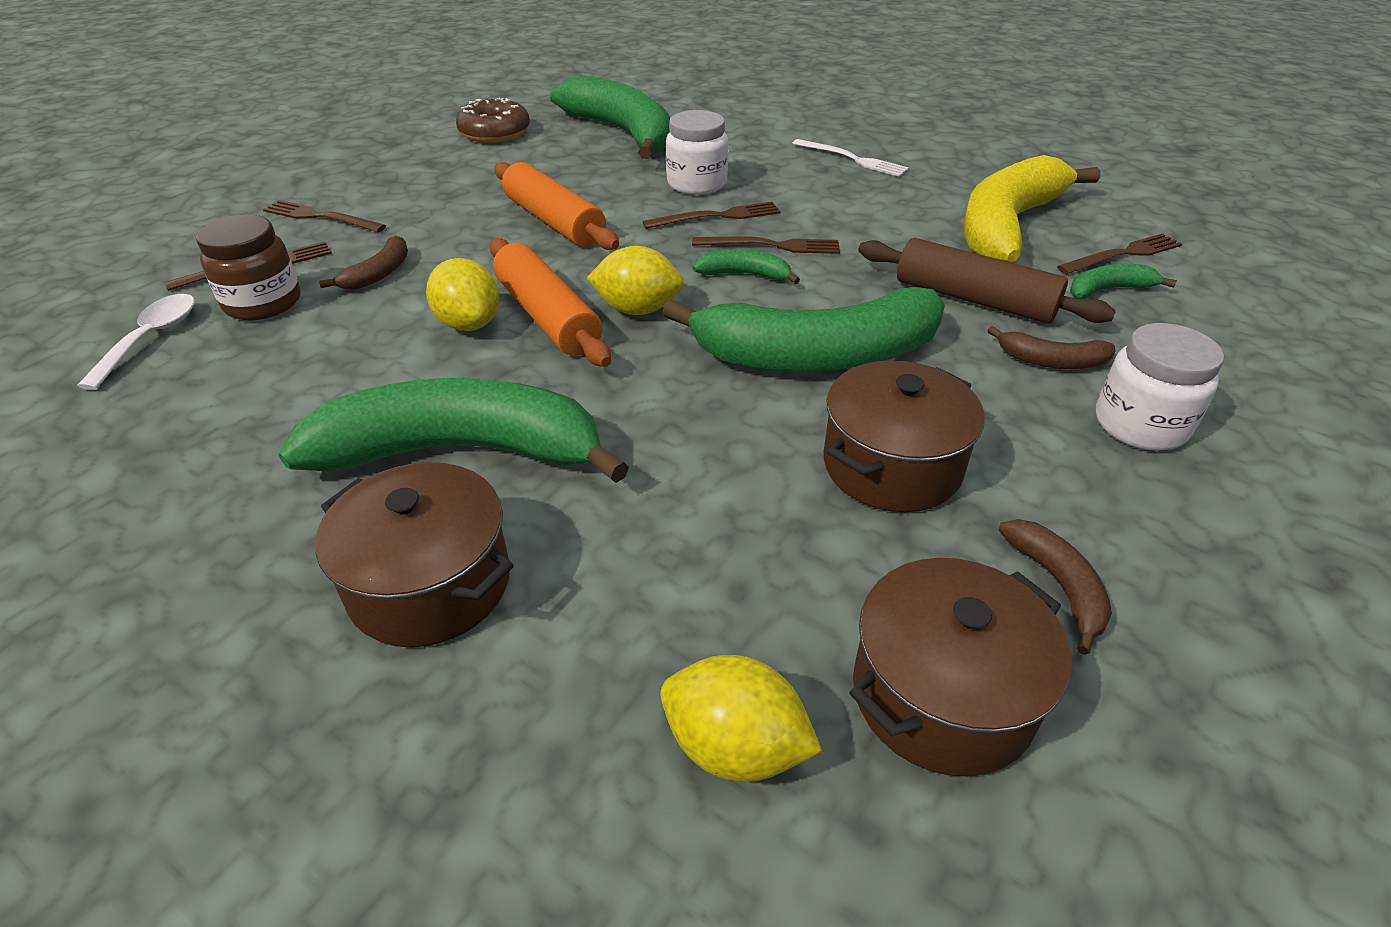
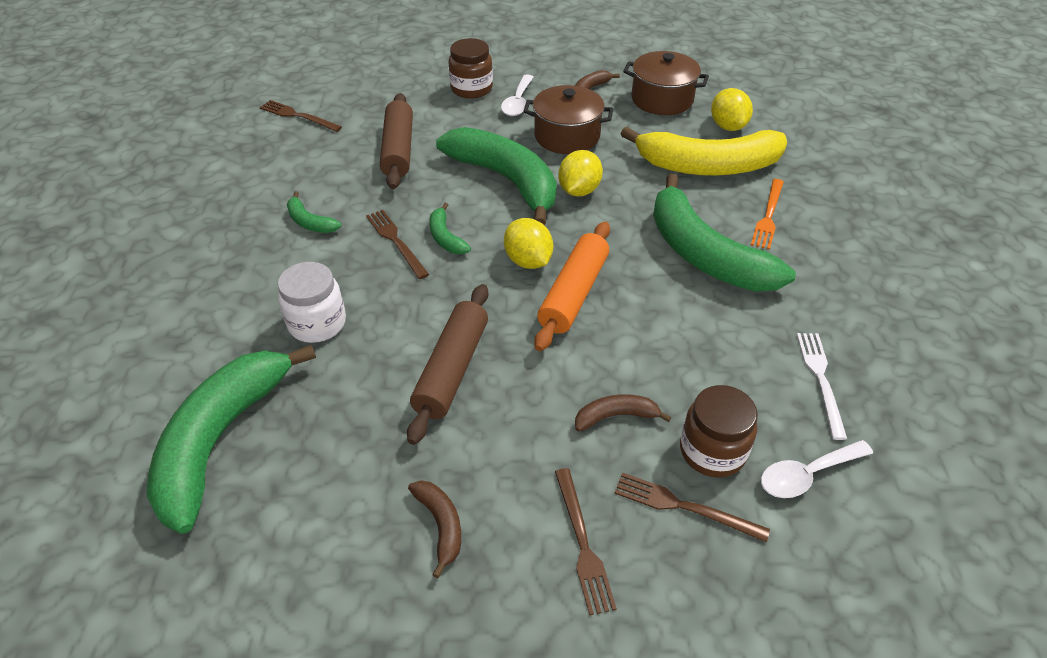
camera: 125 degrees left, 5 degrees up
(430, 584) = (768, 216): brown pot -> orange fork
(469, 324) = (616, 323): yellow lemon -> yellow lemon (579, 190)
(495, 133) = (284, 561): brown donut -> none
(554, 221) = (452, 369): orange rolling pin -> brown rolling pin
(717, 216) = (371, 285): brown fork -> none
(852, 159) = (204, 258): white fork -> white fork (820, 379)
(1007, 225) = (286, 160): yellow banana -> yellow banana (708, 166)
(1051, 361) = (440, 116): brown banana -> brown banana (441, 525)
(1056, 459) = (518, 102): none -> white spoon
(1108, 290) = (349, 114): green banana -> green banana (310, 222)
(1140, 425) = (471, 89): white jar -> brown jar

